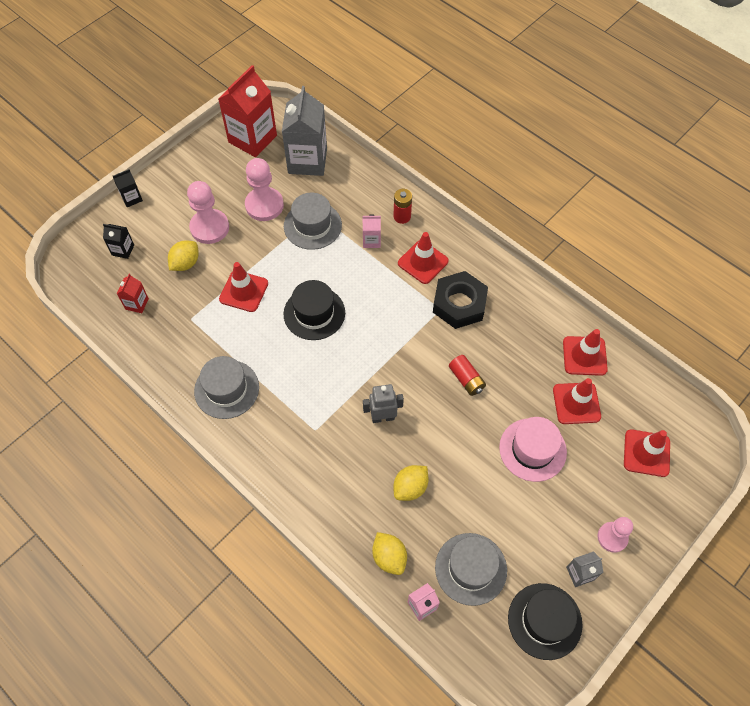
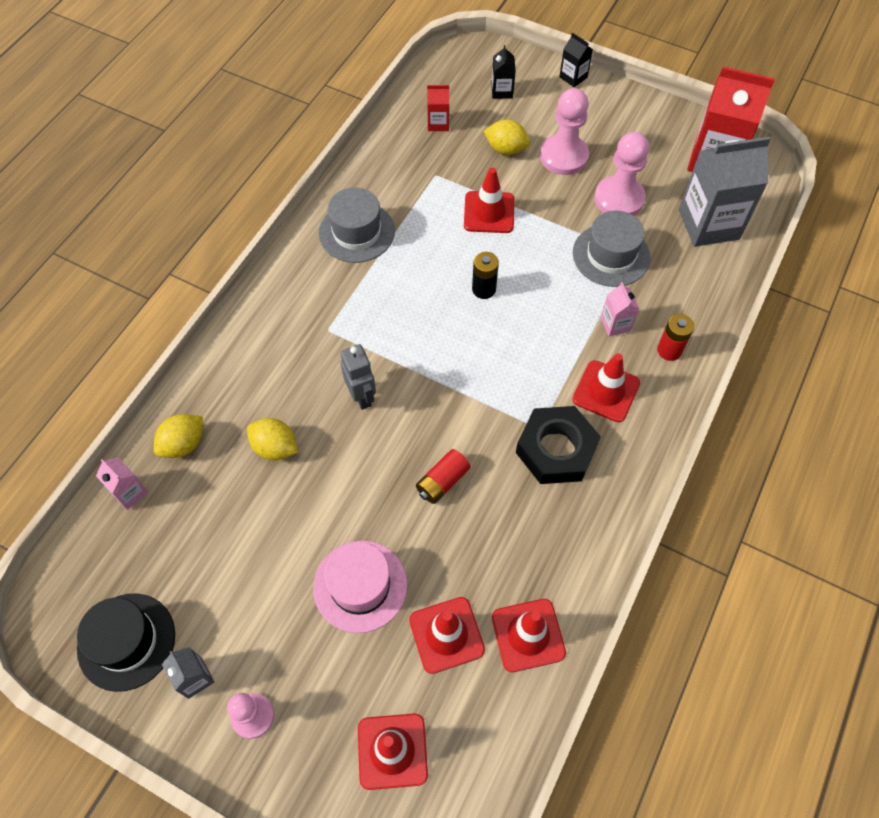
camera: 75 degrees right, 0 degrees up
(314, 313) = (484, 289): black hat -> black battery
(470, 568) = (182, 538): grey hat -> none

